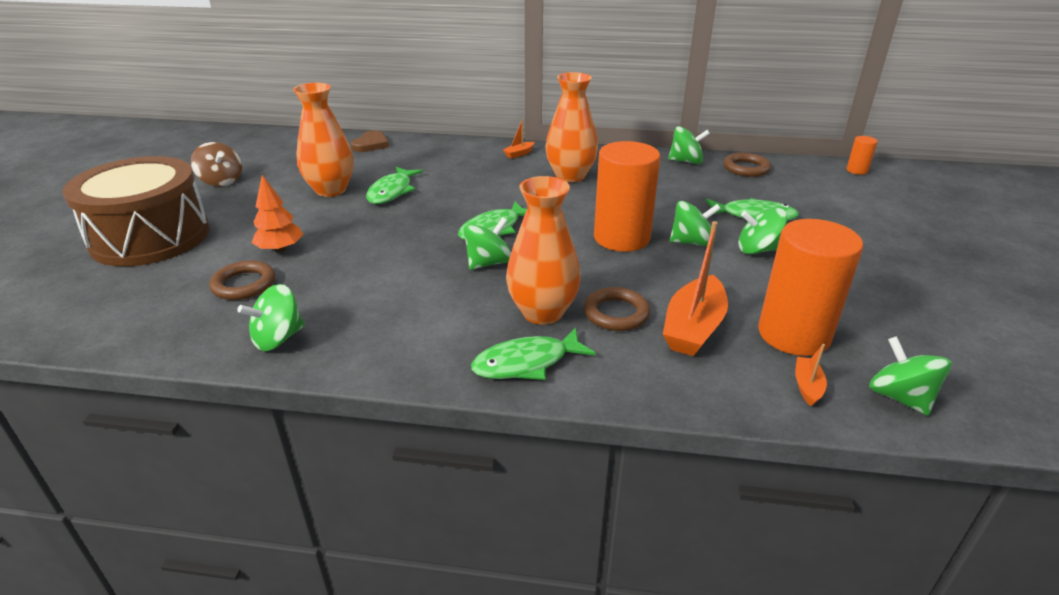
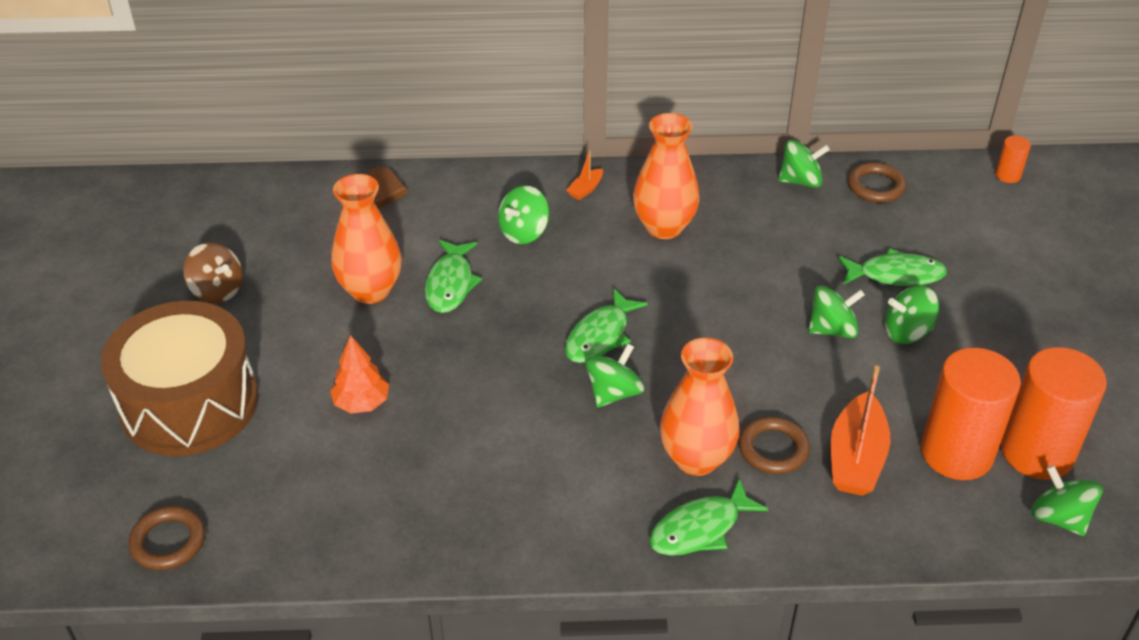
camera: 10 degrees left, 10 degrees up
(244, 284) = (349, 464): brown ring -> brown ring (168, 542)
(278, 338) = (429, 534): green spinning top -> green spinning top (524, 232)
(621, 238) = (752, 332): orange cylinder -> orange cylinder (1037, 452)
(807, 386) = (974, 517): orange boat -> none

